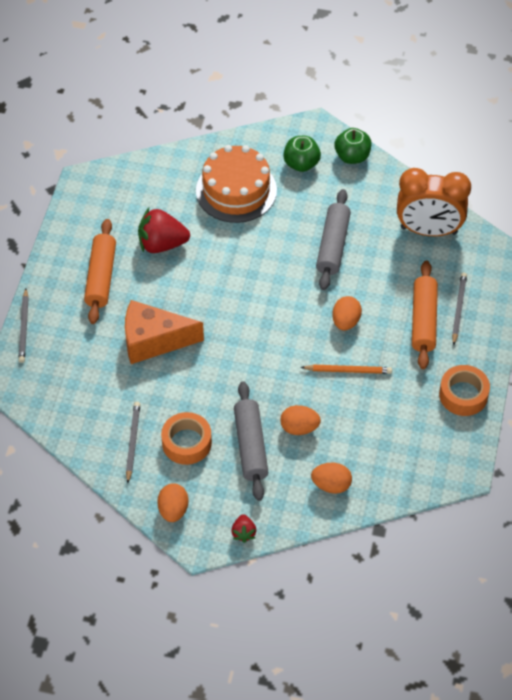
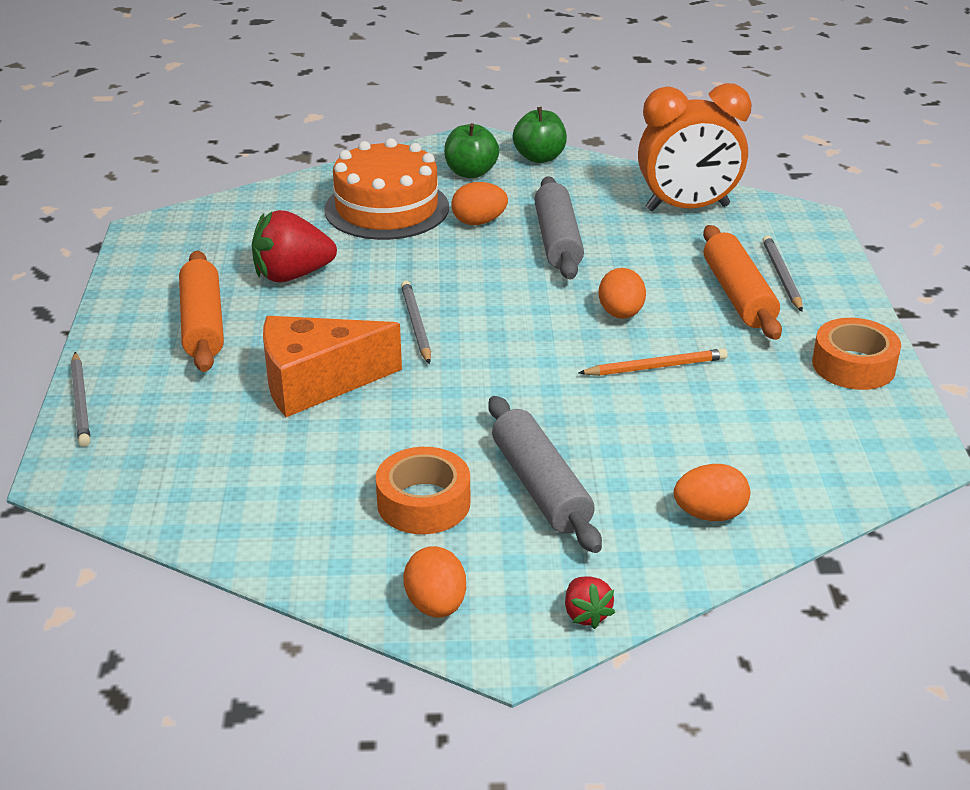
camera: 15 degrees left, 20 degrees down
(133, 442) = (323, 519): grey pencil -> grey pencil (416, 325)
(299, 428) = (613, 449): orange egg -> orange egg (479, 222)

